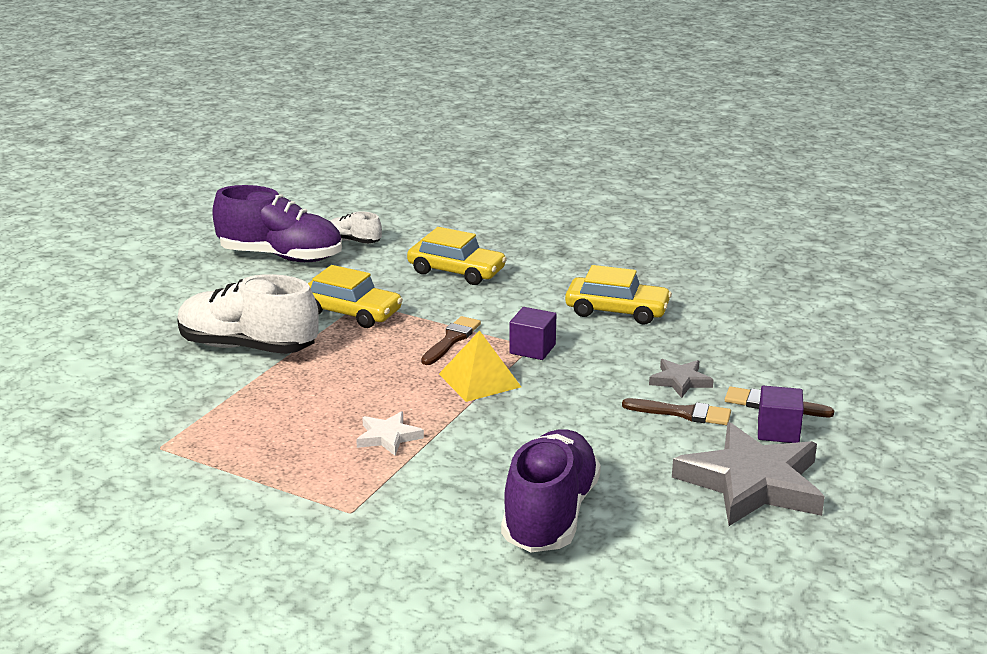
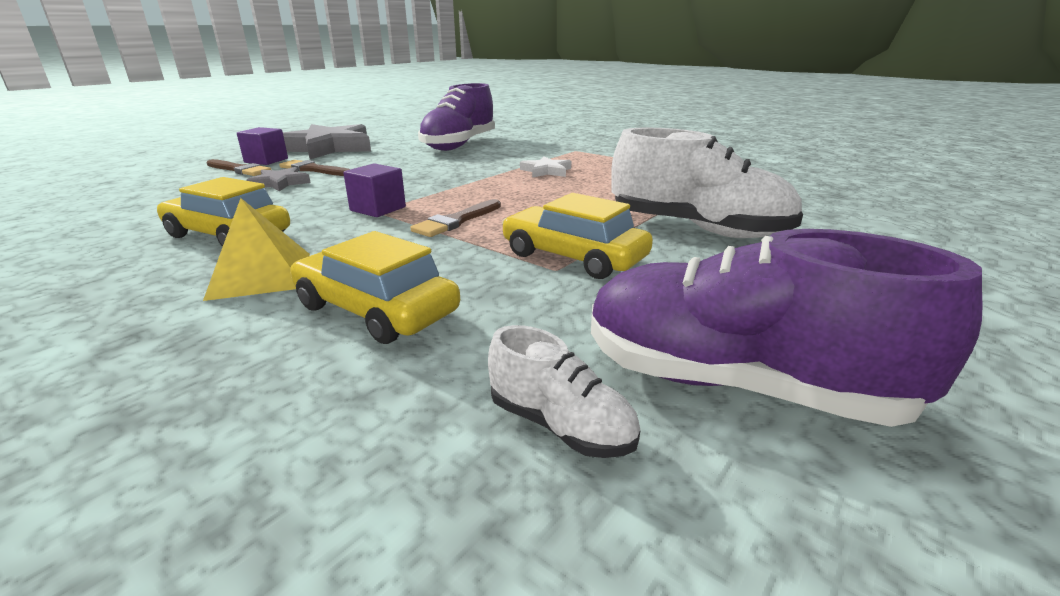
camera: 170 degrees left, 0 degrees up
(480, 380) = (452, 192): yellow pyramid -> yellow pyramid (260, 275)

